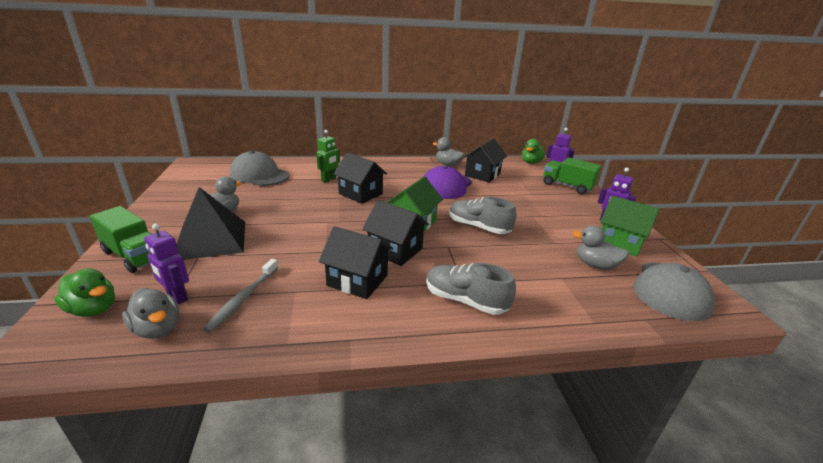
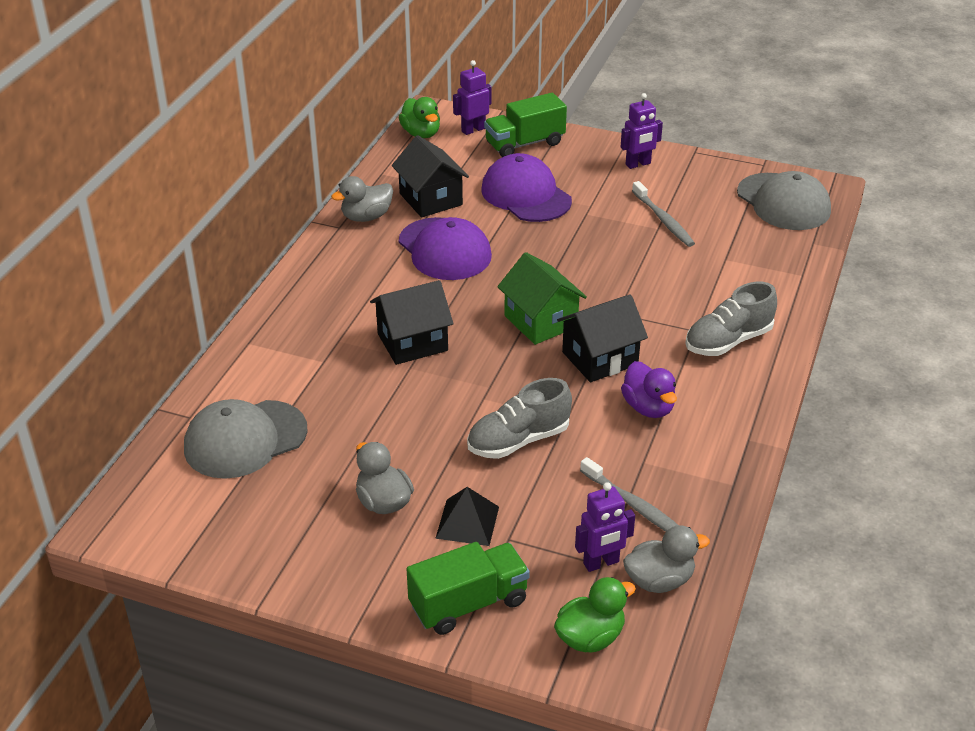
camera: 60 degrees left, 10 degrees up
(211, 240) = (467, 522): black pyramid -> black pyramid, size x0.55
(329, 179) = (330, 362): green robot -> none
(357, 280) = (648, 407): black house -> purple duck
(478, 227) = (586, 270): grey shoe -> grey shoe (518, 440)
(522, 196) = (526, 195): none -> purple cap
(566, 243) = (663, 220): none -> grey toothbrush
(595, 265) = (717, 224): grey duck -> none
(620, 242) = (685, 182): green house -> none

